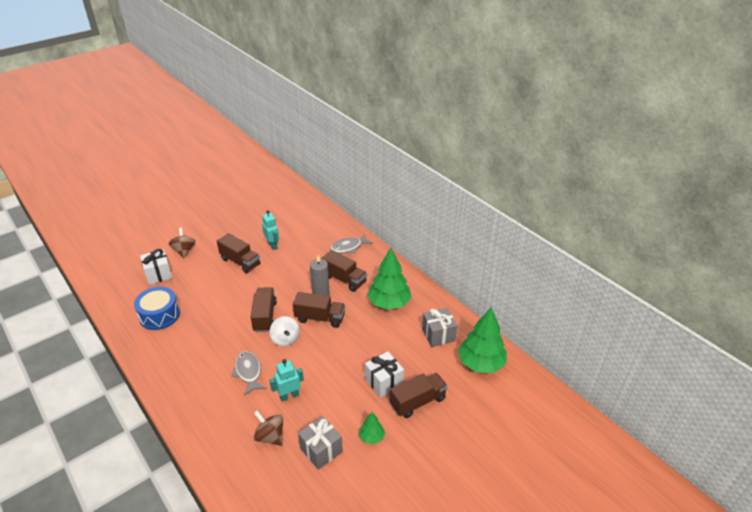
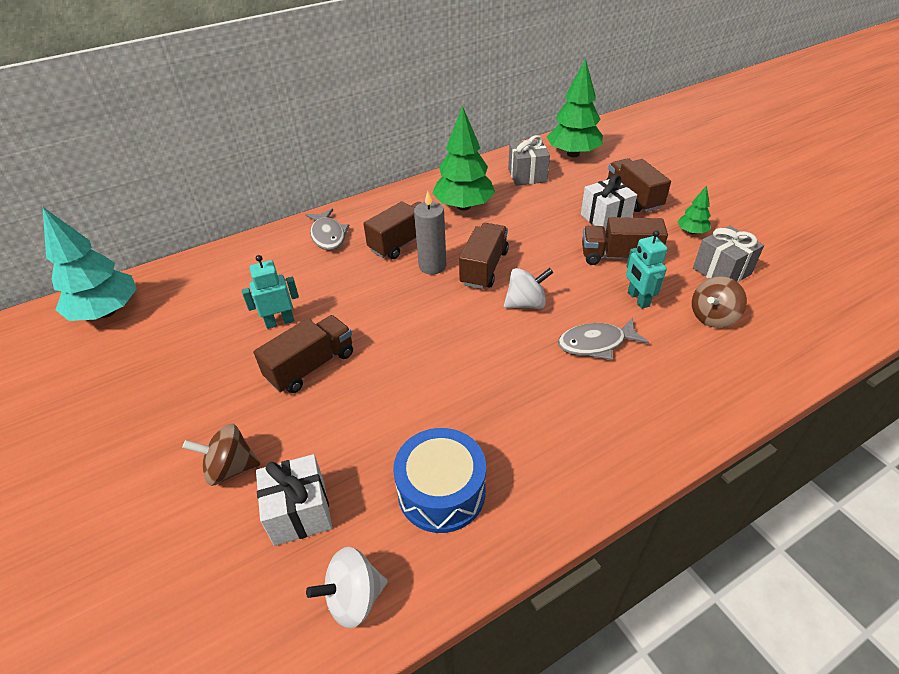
camera: 80 degrees left, 5 degrees up
(118, 296) = (354, 598): none -> white spinning top
(265, 316) = (471, 328): brown truck -> brown truck (618, 256)
(281, 191) = (107, 312): none -> turquoise tree

